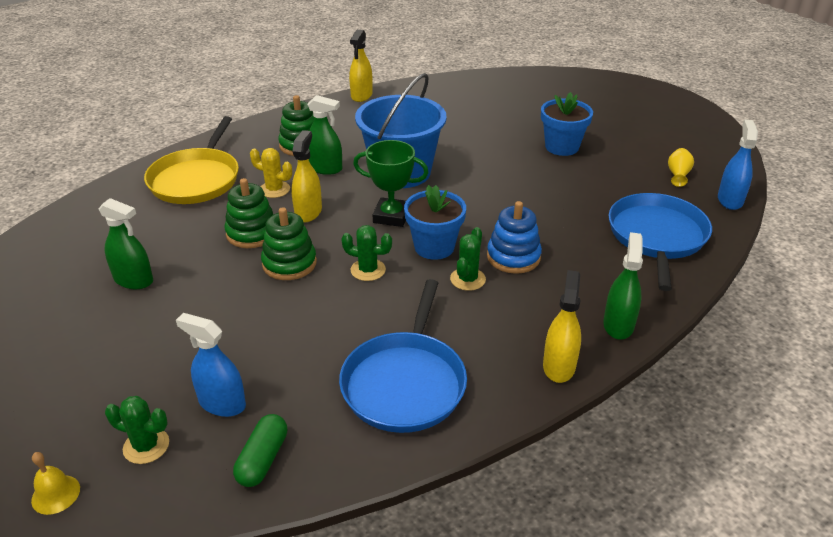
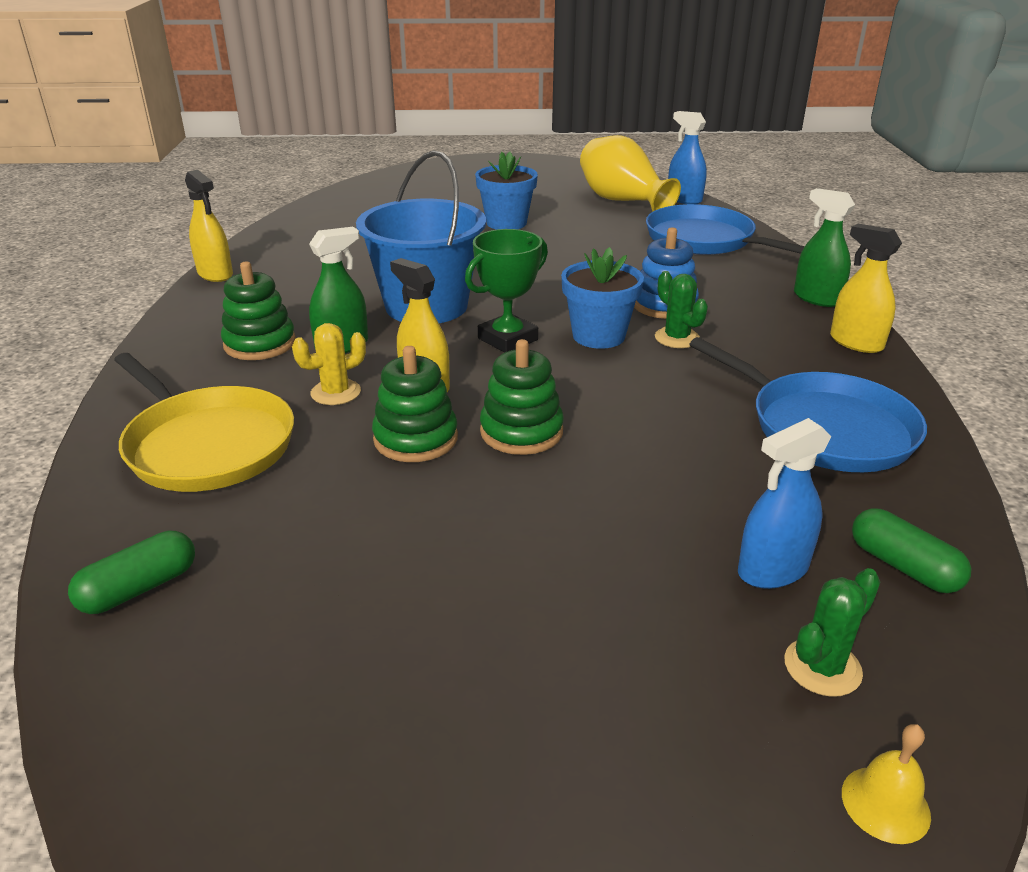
camera: 55 degrees left, 5 degrees down
(84, 218) = (139, 588): none -> green capsule
(133, 280) = (400, 577): green spray bottle -> none
(368, 270) = (597, 385): green cactus -> none
(678, 175) = (622, 201): yellow vase -> yellow vase, size x2.30

